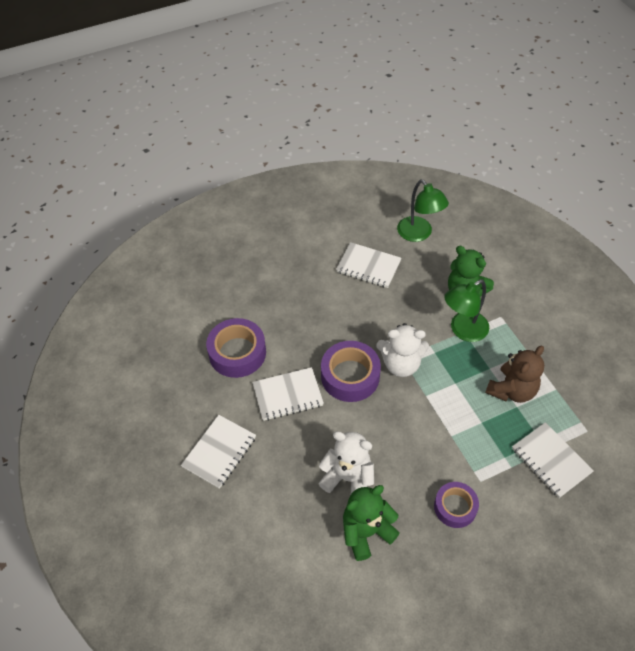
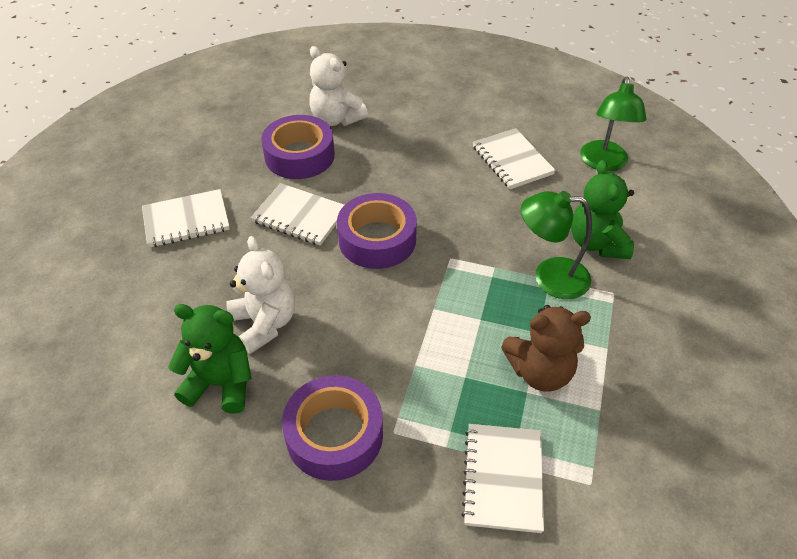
camera: 40 degrees right, 5 degrees down
(401, 364) = (441, 263): white teddy bear -> white teddy bear (336, 119)
(455, 507) = (334, 434): purple tape -> purple tape, size x1.56

